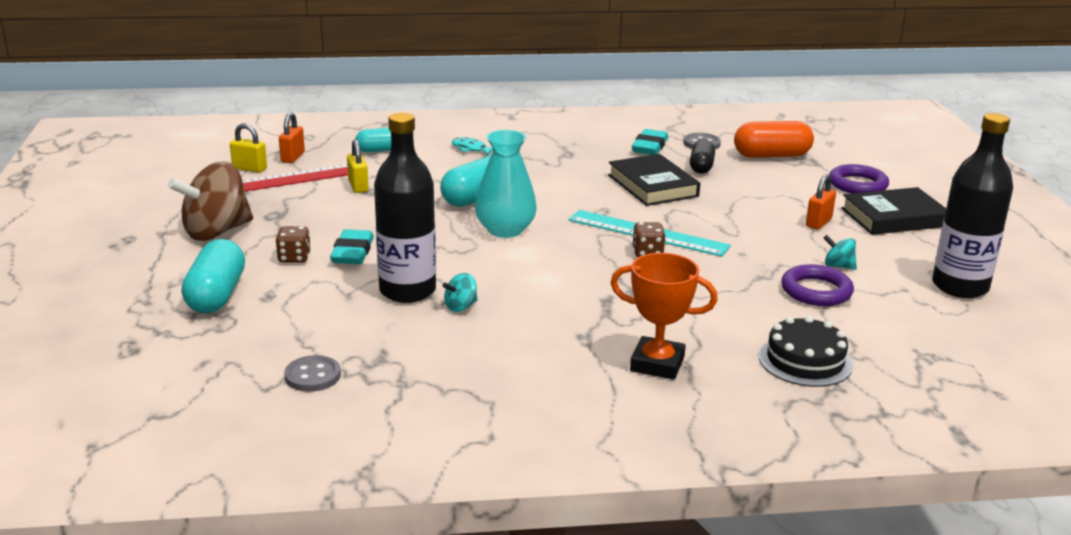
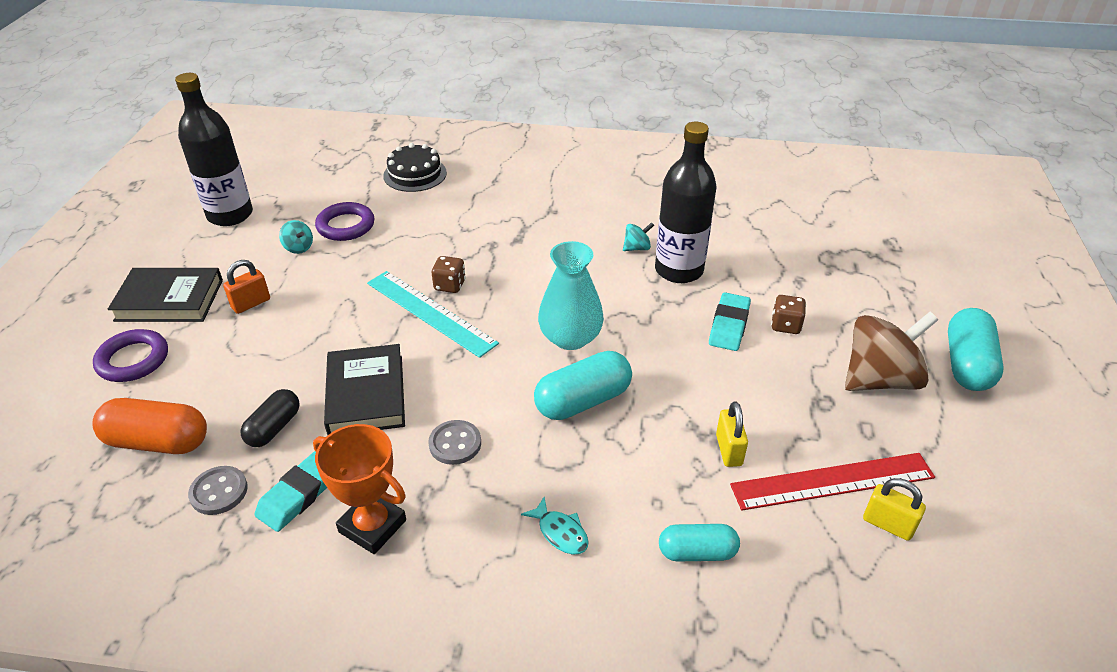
camera: 165 degrees left, 15 degrees up
(216, 295) = (844, 287): turquoise capsule -> turquoise capsule (967, 364)
(293, 157) = (832, 551): orange padlock -> none
(312, 376) = (749, 204): grey button -> grey button (455, 444)
(657, 364) = (514, 184): orange trophy -> orange trophy (372, 526)

